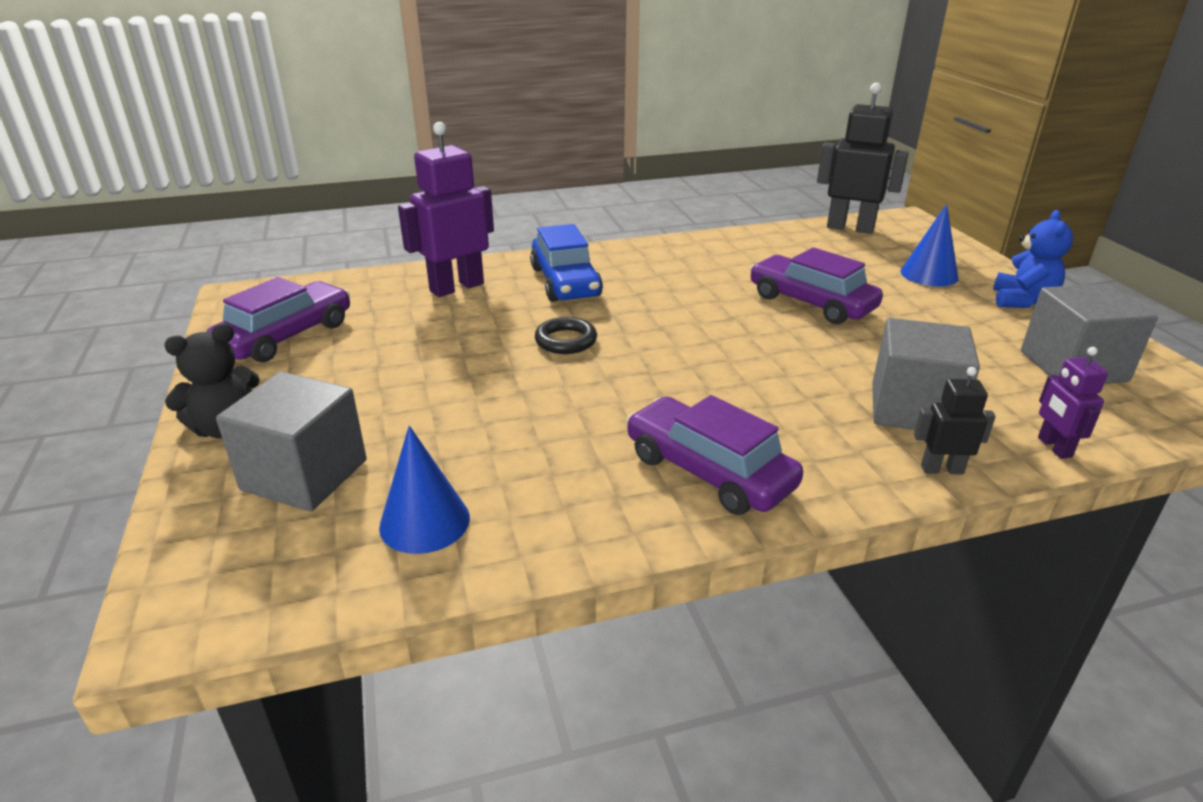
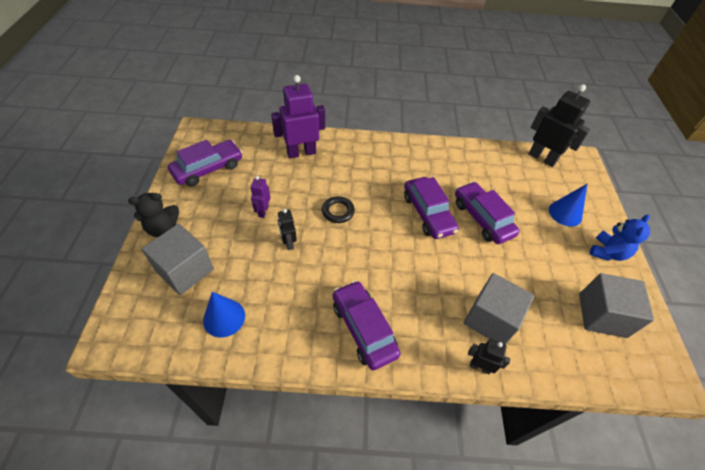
camera: 15 degrees right, 20 degrees up
(498, 395) = (288, 243): none -> black robot
(565, 282) = (358, 164): blue car -> none
(721, 314) = (428, 213): none -> purple car
(1054, 447) = (549, 372): purple robot -> purple robot (263, 211)

